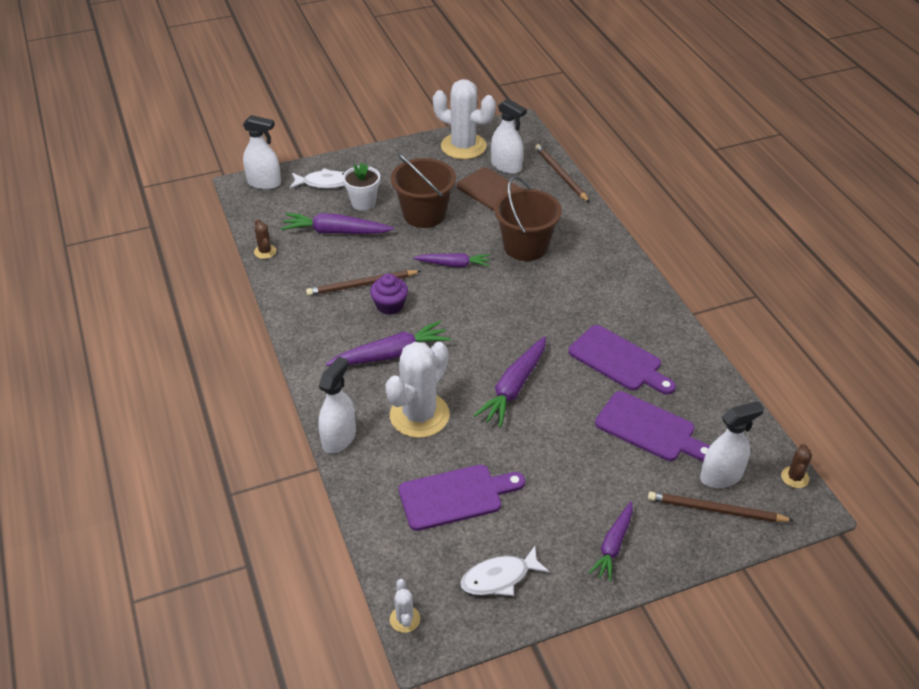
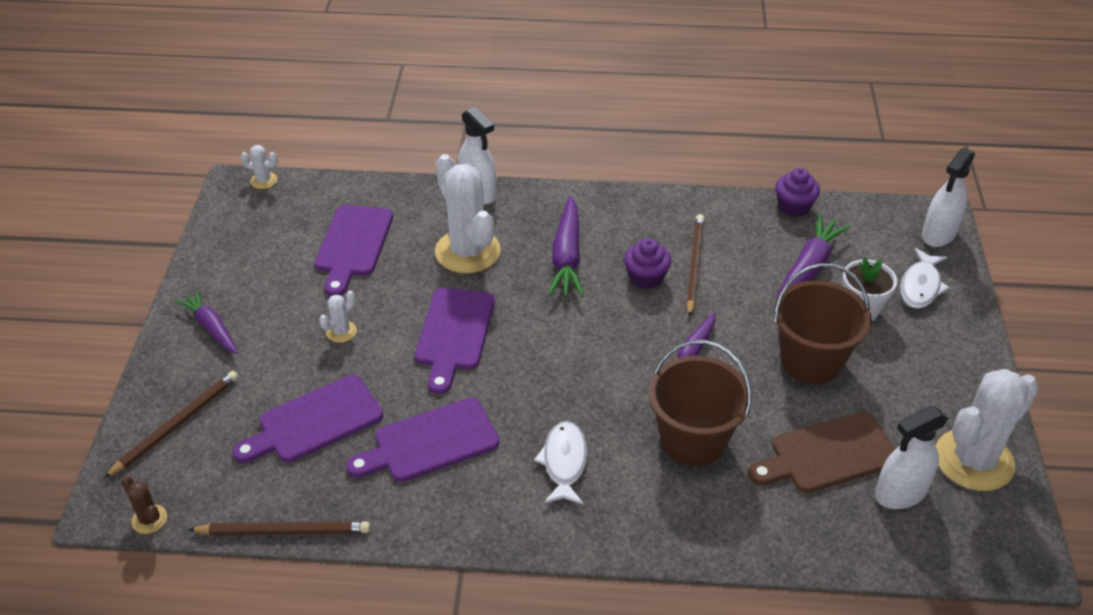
camera: 115 degrees right, 0 degrees up
(265, 251) = (794, 206): brown cactus -> purple cupcake
(499, 578) = (249, 243): white fish -> white fish (564, 462)
(514, 387) = (454, 334): purple carrot -> purple cutting board
(557, 455) = (341, 332): none -> white cactus
(560, 174) = (854, 556): brown pencil -> brown pencil (284, 531)
(721, 476) = (208, 452): white spray bottle -> none

